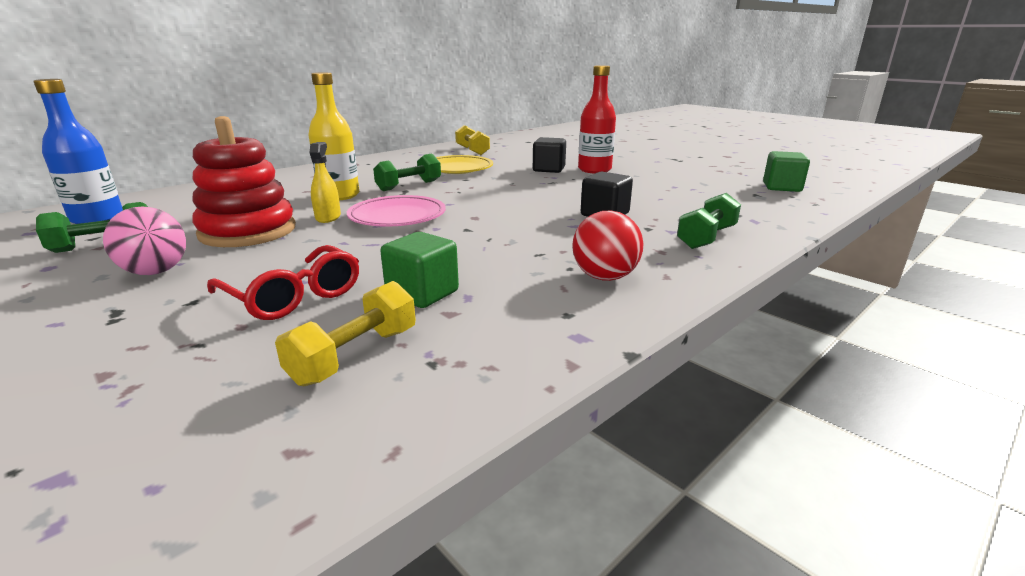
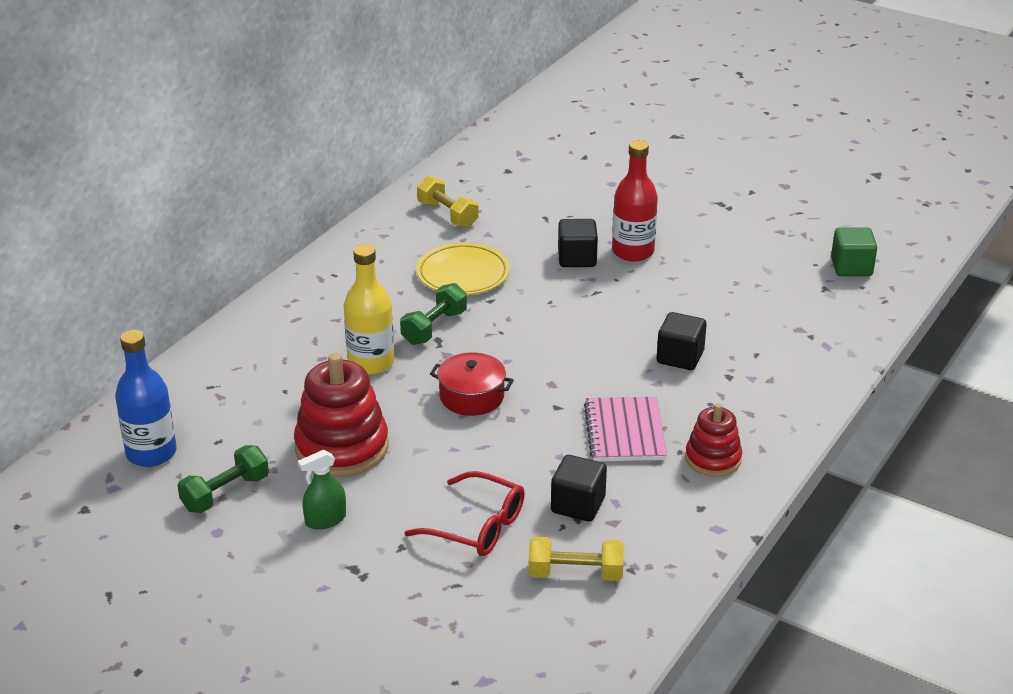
camera: 15 degrees left, 10 degrees up
(156, 272) = (325, 520): pink ball -> green spray bottle
(328, 217) = (399, 409): yellow spray bottle -> none
(355, 355) = (575, 573): yellow dumbbell -> yellow dumbbell turned 75 degrees clockwise
(397, 217) = (472, 396): pink plate -> red pot
(422, 293) = (578, 505): green cube -> black cube
(519, 249) = (624, 432): none -> pink notebook
(604, 277) = (713, 459): red ball -> red stacking toy
(706, 237) = (785, 384): green dumbbell -> none

